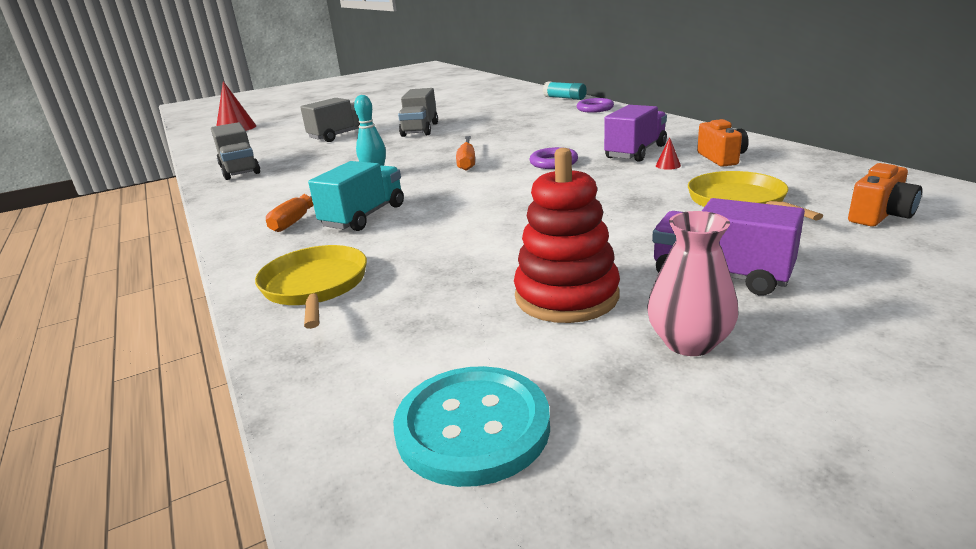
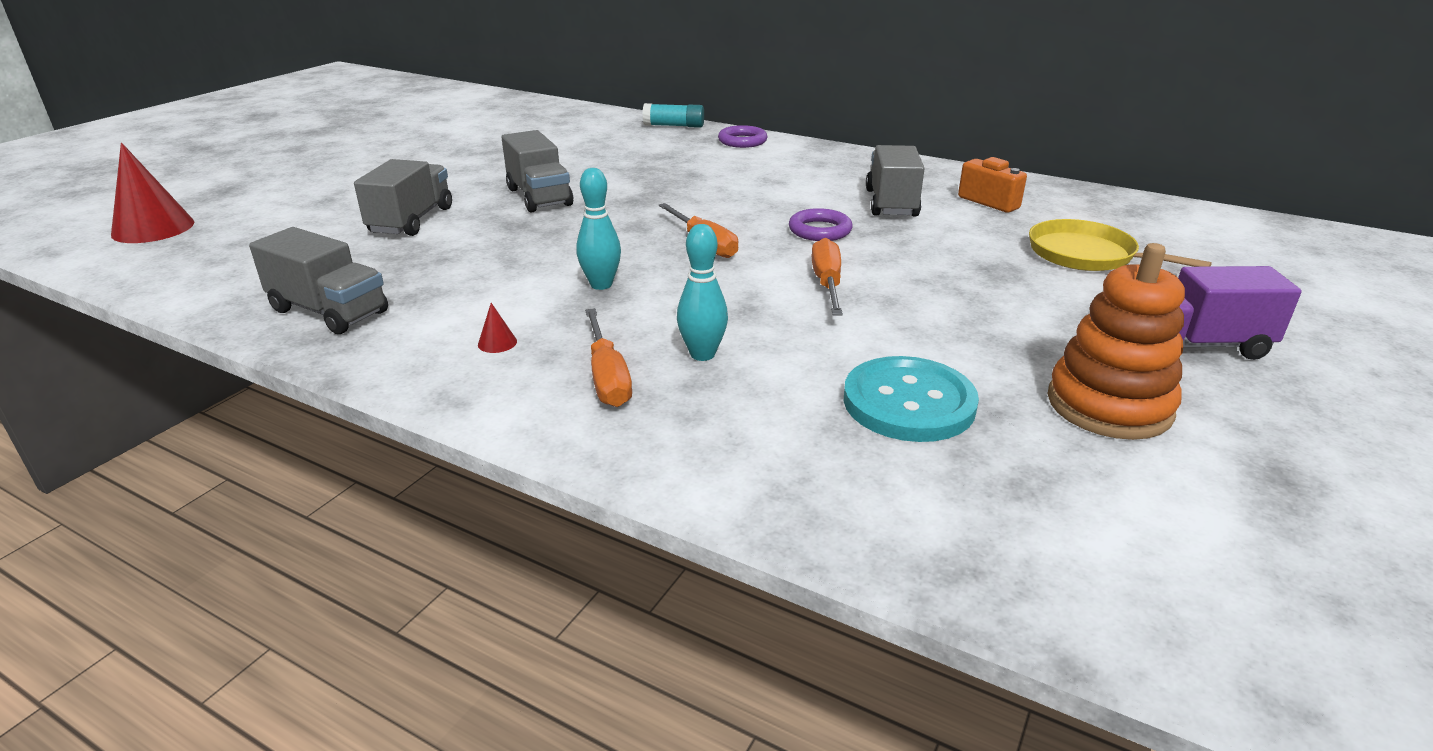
camera: 35 degrees left, 5 degrees up
(315, 286) = (819, 473): yellow pan -> none
(364, 216) = (702, 354): turquoise truck -> turquoise bowling pin
(473, 427) = (1258, 576): turquoise button -> turquoise button (909, 402)
(503, 192) = (827, 283): none -> orange screwdriver
(566, 296) = (1109, 405): red stacking toy -> orange stacking toy
(636, 152) = (891, 203): purple truck -> grey truck
(668, 165) = (953, 218): red cone -> red cone (497, 343)
(689, 342) = (1276, 424): pink vase -> none
(880, 216) = (1215, 252): orange camera -> none

